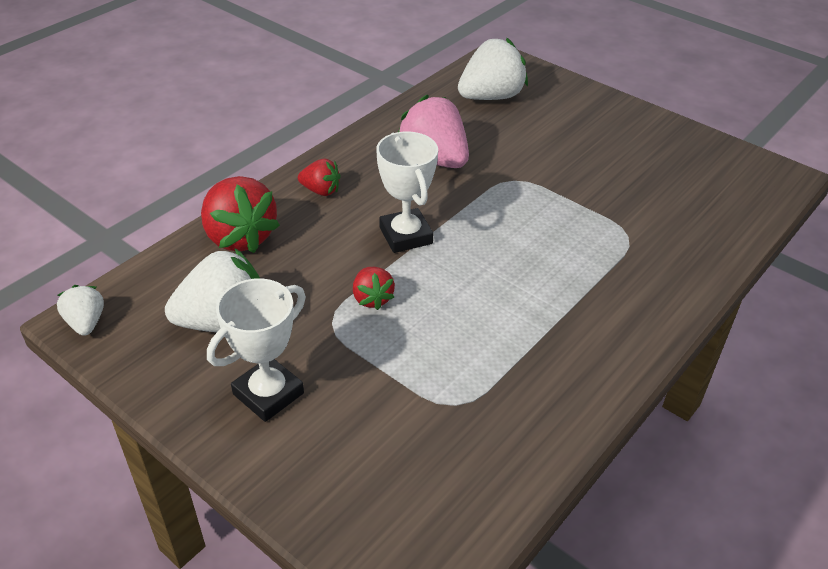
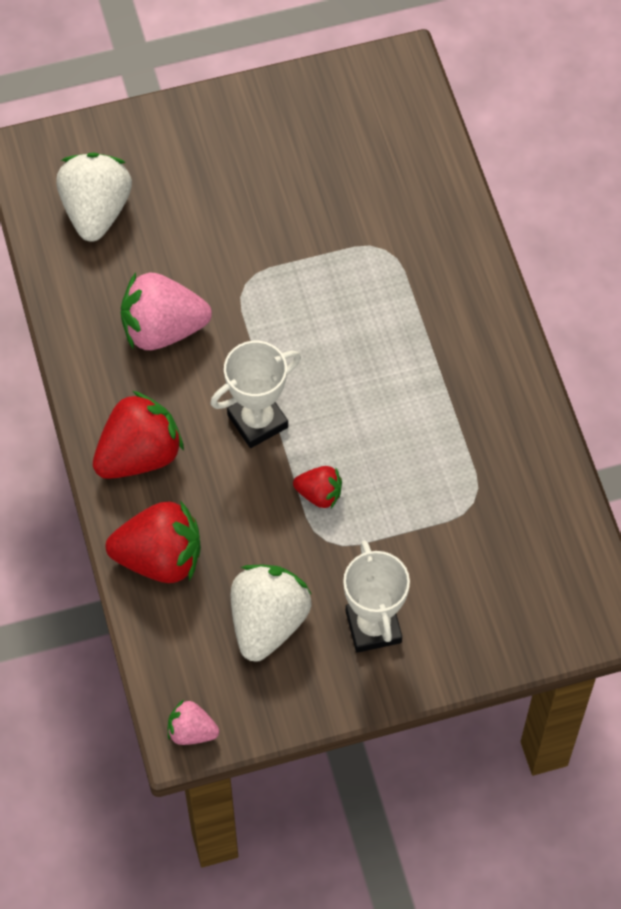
camera: 55 degrees left, 20 degrees up
(86, 323) = (191, 731): white strawberry -> pink strawberry
(321, 190) = (139, 455): red strawberry -> red strawberry, size x1.89
(406, 235) = (257, 421): white trophy -> white trophy turned 45 degrees counterclockwise

